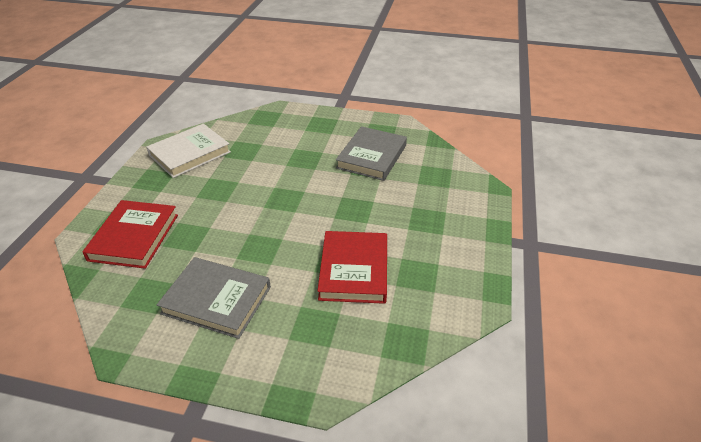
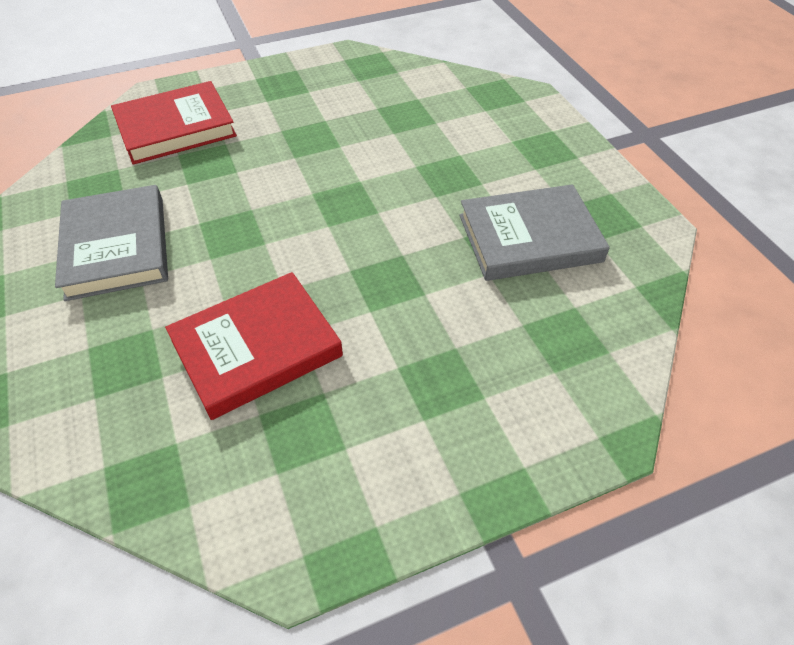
camera: 55 degrees right, 10 degrees up
(190, 153) = (354, 81): white book -> none

